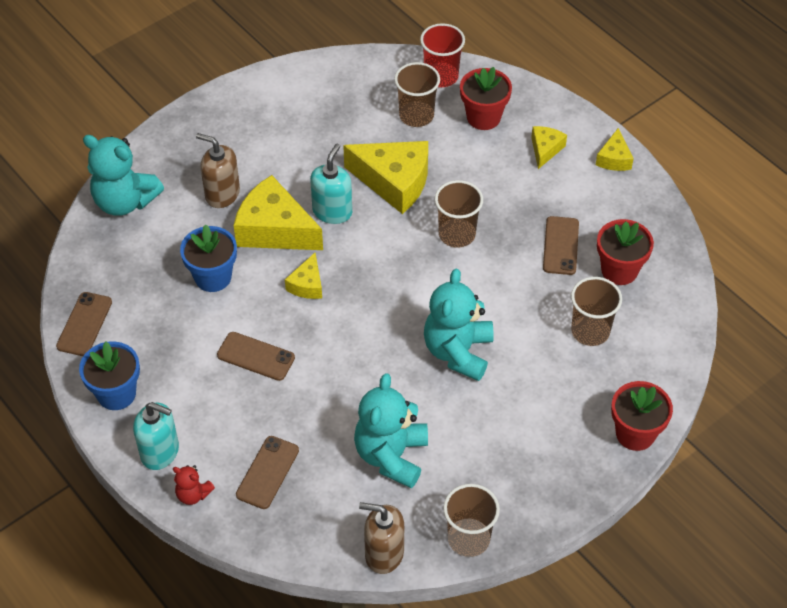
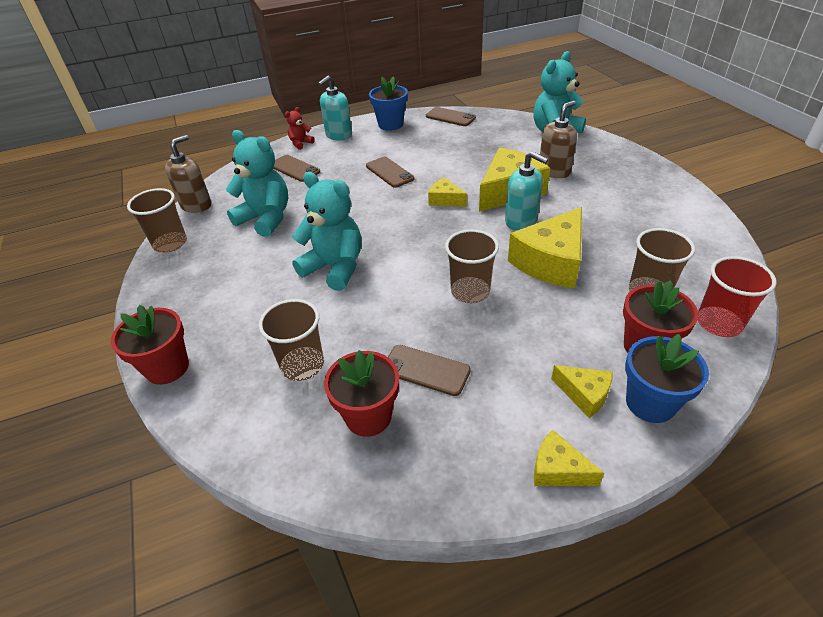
camera: 110 degrees right, 10 degrees down
(213, 277) = (470, 161): blue flower pot -> blue flower pot (650, 403)
(256, 356) = (389, 172): brown phone -> brown phone turned 75 degrees counterclockwise

